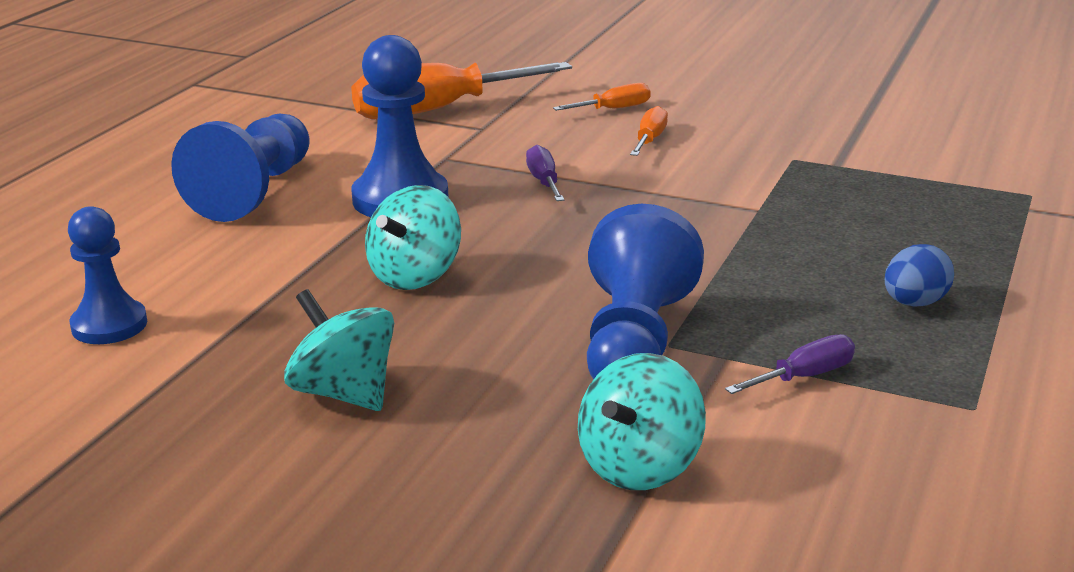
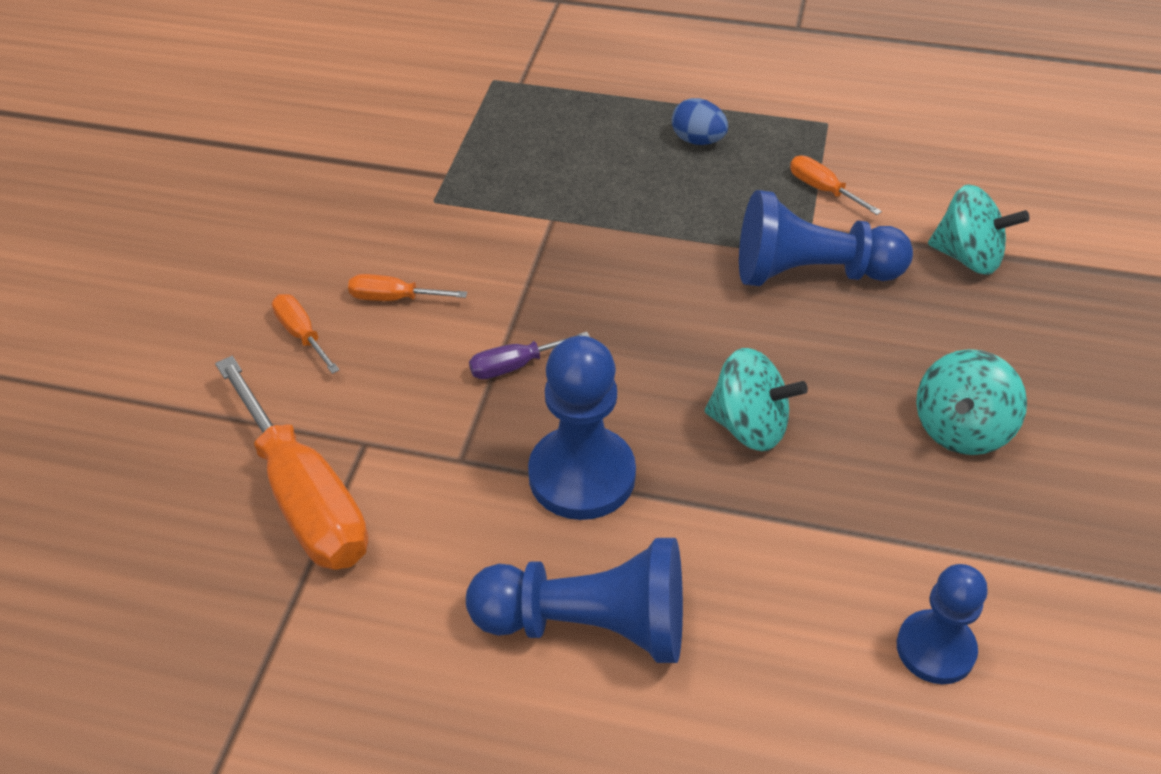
camera: 100 degrees left, 20 degrees up
(804, 377) = (822, 189): purple screwdriver -> orange screwdriver

